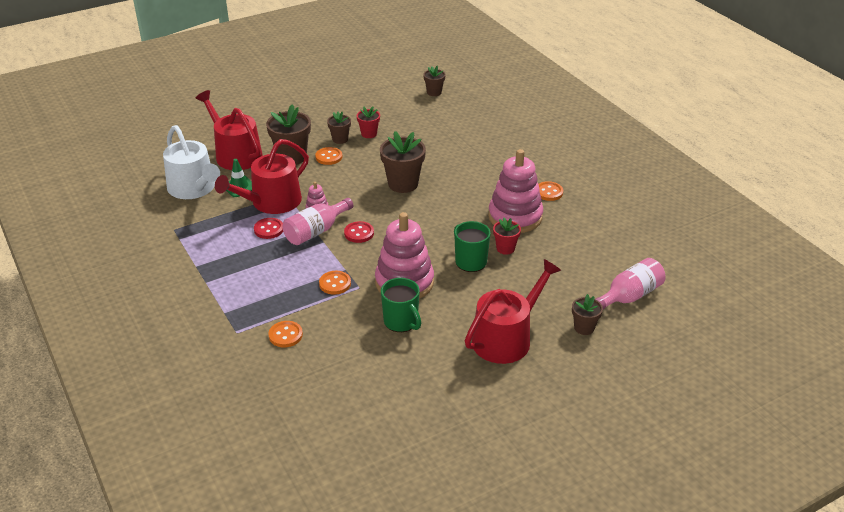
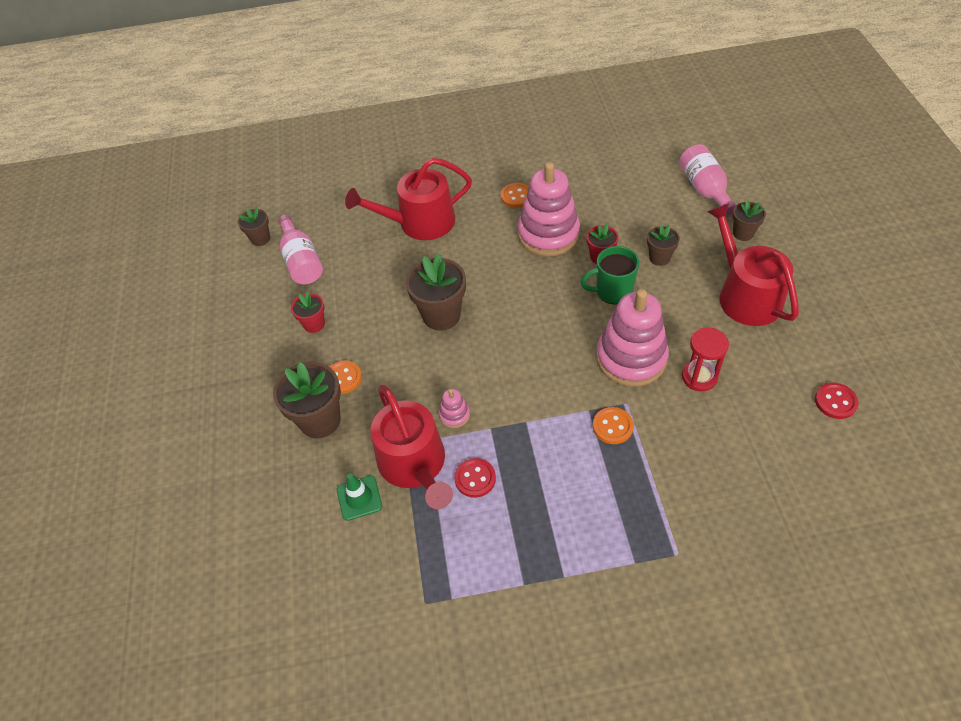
camera: 65 degrees left, 15 degrees up
(194, 188) = (334, 559): white watering can -> none
(235, 154) = (274, 490): red watering can -> red watering can (419, 222)
(285, 335) = (696, 498): orange button -> none
(316, 231) = (501, 425): pink bottle -> pink bottle (302, 261)
(340, 139) = (309, 357): brown flower pot -> brown flower pot (659, 258)
(359, 233) = (522, 381): red button -> red button (835, 402)
(401, 322) = (699, 377): green mug -> red hourglass

